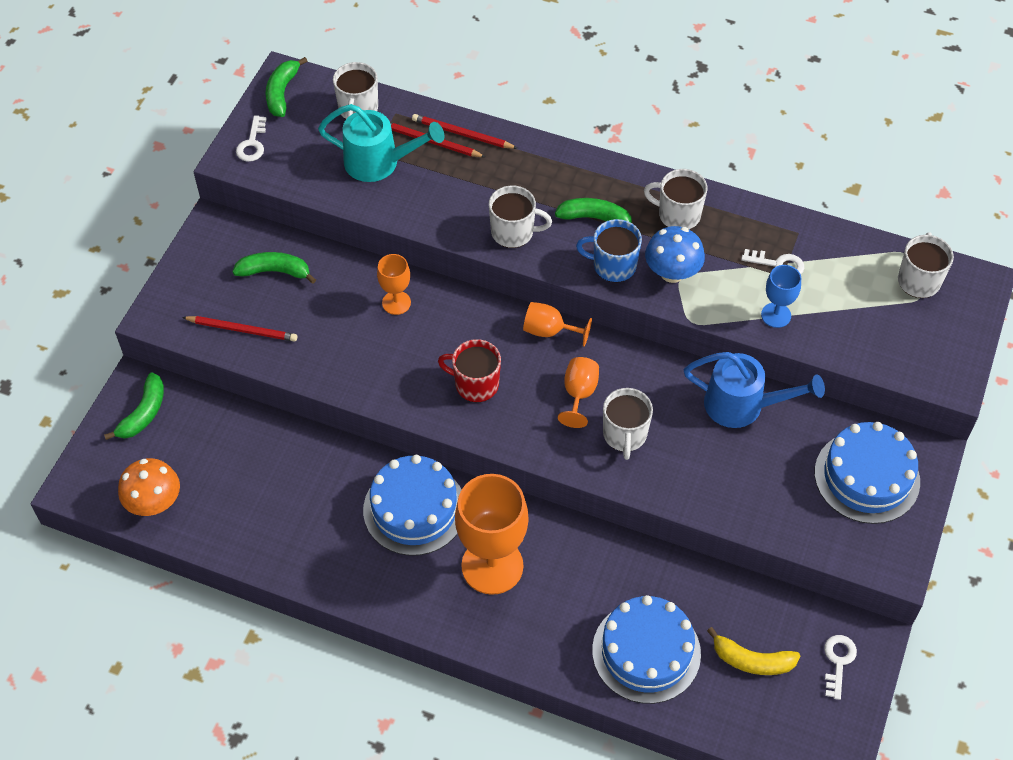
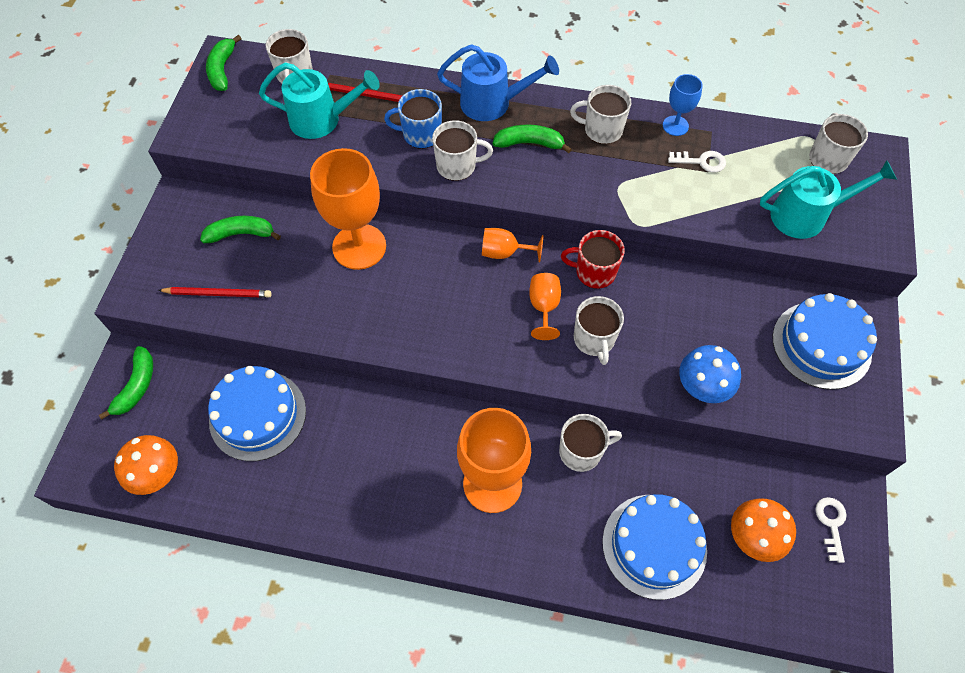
camera: 10 degrees left, 5 degrees up
(252, 143) = (201, 118): white key -> none
(396, 303) = (359, 247): orange goblet -> orange goblet, size x2.00
(414, 509) = (409, 439): blue cake -> blue cake (257, 415)
(462, 134) = (393, 85): red pencil -> none
(475, 384) = (446, 312): red mug -> red mug (594, 272)
(592, 549) = (581, 451): none -> white mug
(613, 265) = (555, 183): blue mug -> blue mug (421, 134)
(672, 272) = (609, 182): blue mushroom -> blue mushroom (702, 387)
(743, 405) = (694, 295): blue watering can -> blue watering can (493, 103)
(752, 660) = (753, 537): yellow banana -> orange mushroom
(776, 315) = (712, 208): blue goblet -> blue goblet (675, 126)
(877, 337) = (807, 215): none -> turquoise watering can

